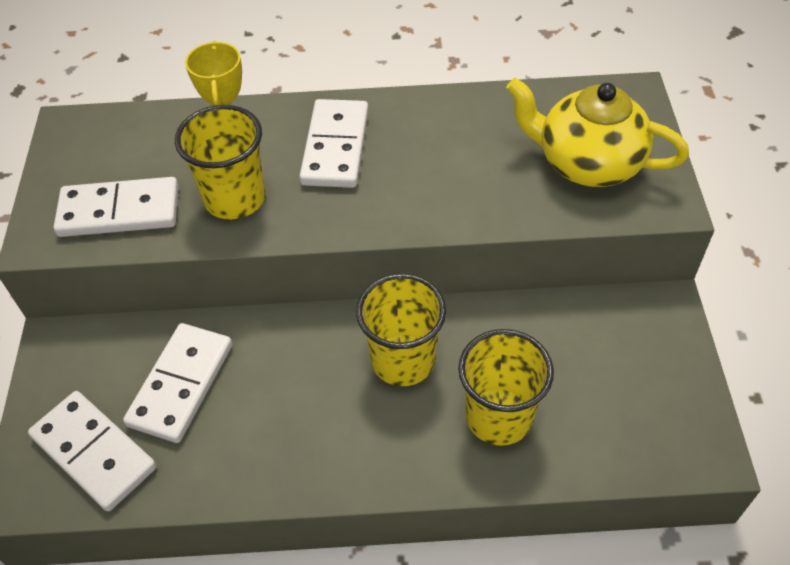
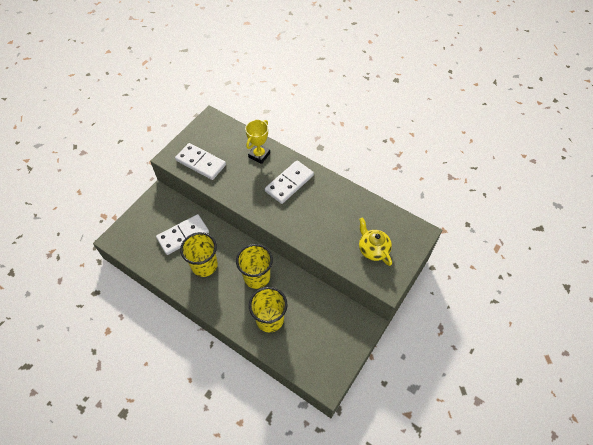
camera: 35 degrees right, 5 degrees up
(94, 452) = (142, 240): white domino -> none
(235, 198) = (239, 182): yellow cup -> yellow cup (204, 265)
(587, 163) = (373, 249): yellow teapot -> yellow teapot, size x0.66

